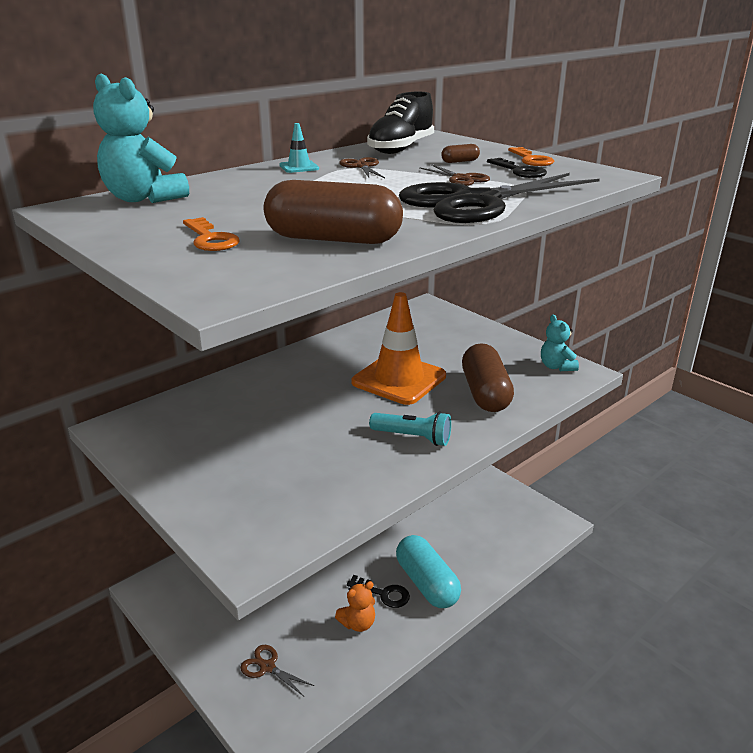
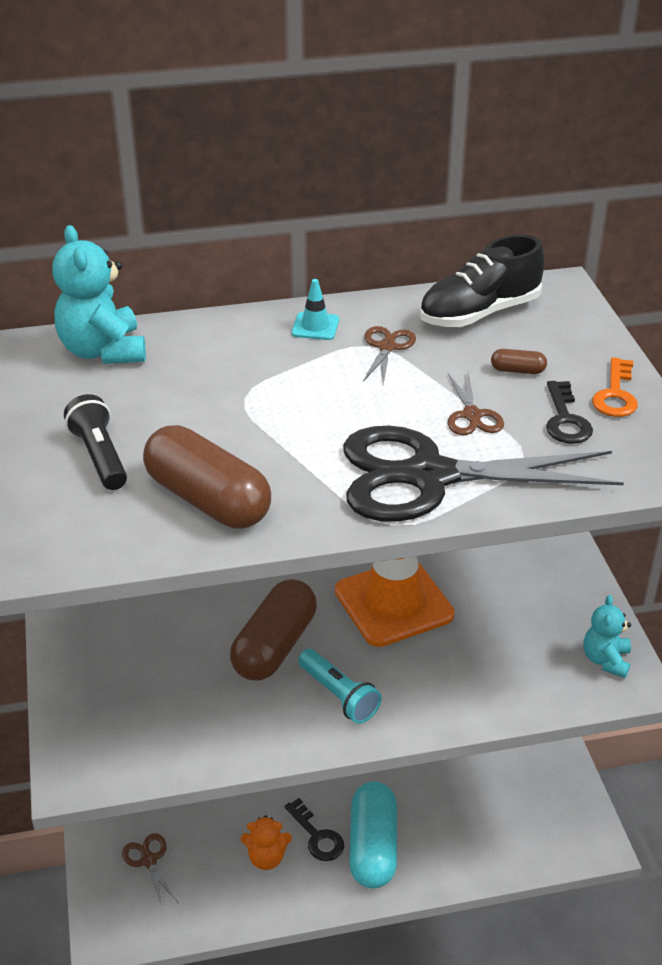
camera: 30 degrees right, 10 degrees up
(210, 239) = (99, 456): orange key -> black flashlight
(485, 393) = (476, 666): brown capsule -> brown capsule (274, 646)

